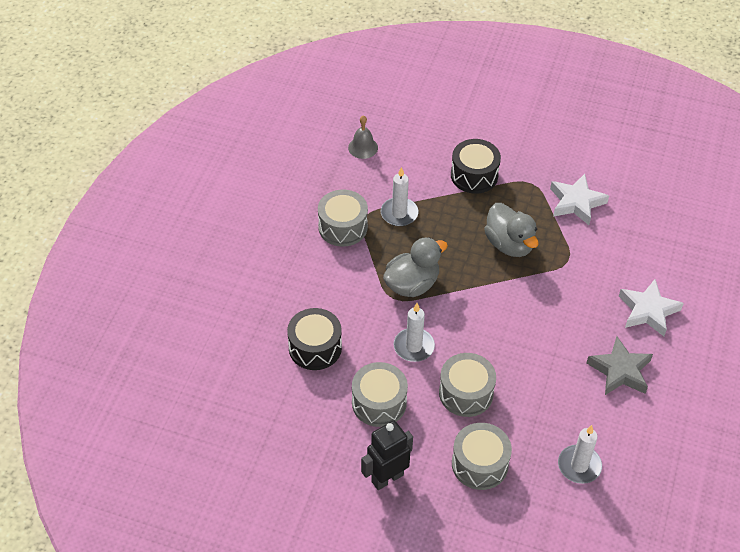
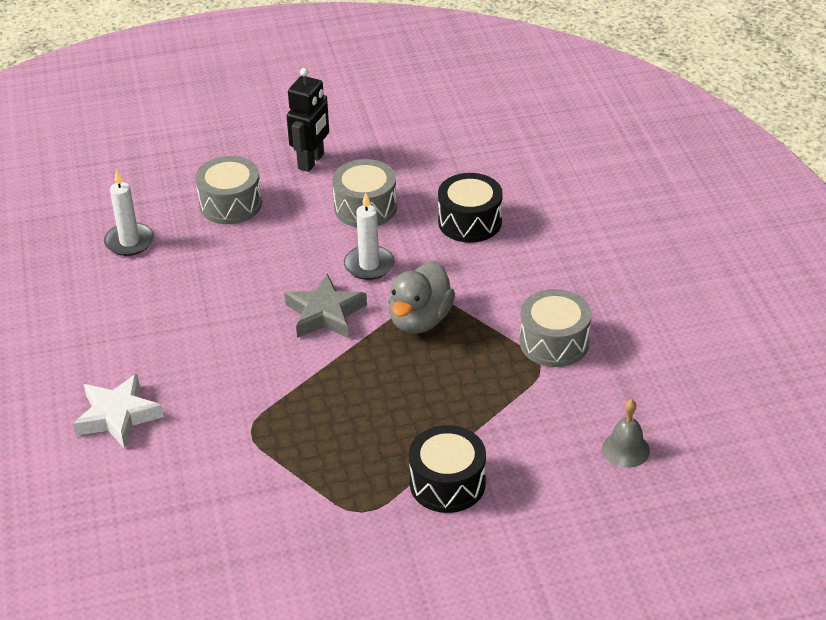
camera: 150 degrees right, 10 degrees down
(399, 213) = (502, 388): white candle -> none
(466, 393) = (283, 250): grey drum -> none
(509, 244) = (337, 415): grey duck -> none
(576, 203) = (282, 512): white star -> none
(620, 371) = (124, 339): grey star -> grey star (325, 314)

